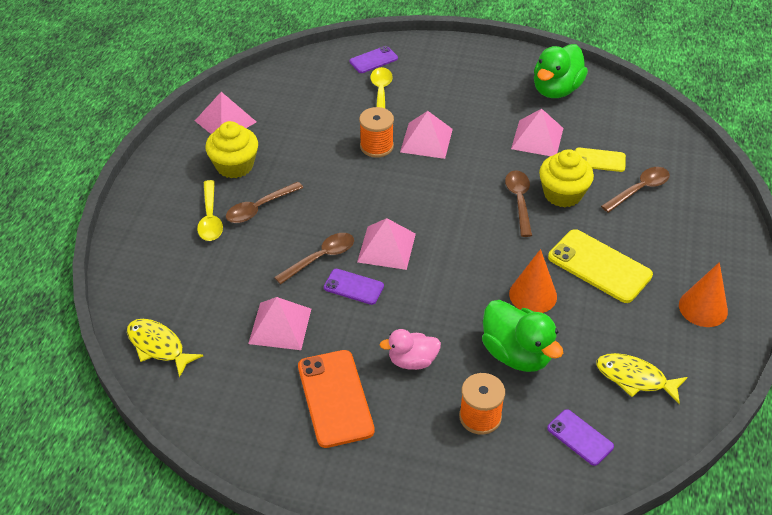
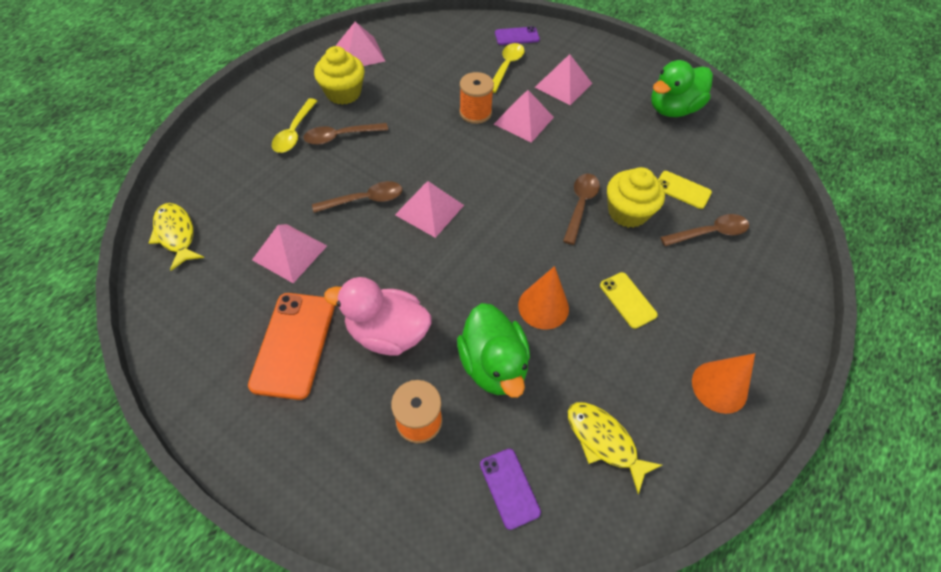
camera: 20 degrees right, 10 degrees up
(353, 287) = (377, 238): purple phone -> none
(412, 361) = (387, 333): pink duck -> pink duck, size x1.60
(537, 138) = (630, 150): pink pyramid -> pink pyramid (563, 85)
(599, 266) = (627, 300): yellow phone -> yellow phone, size x0.57

